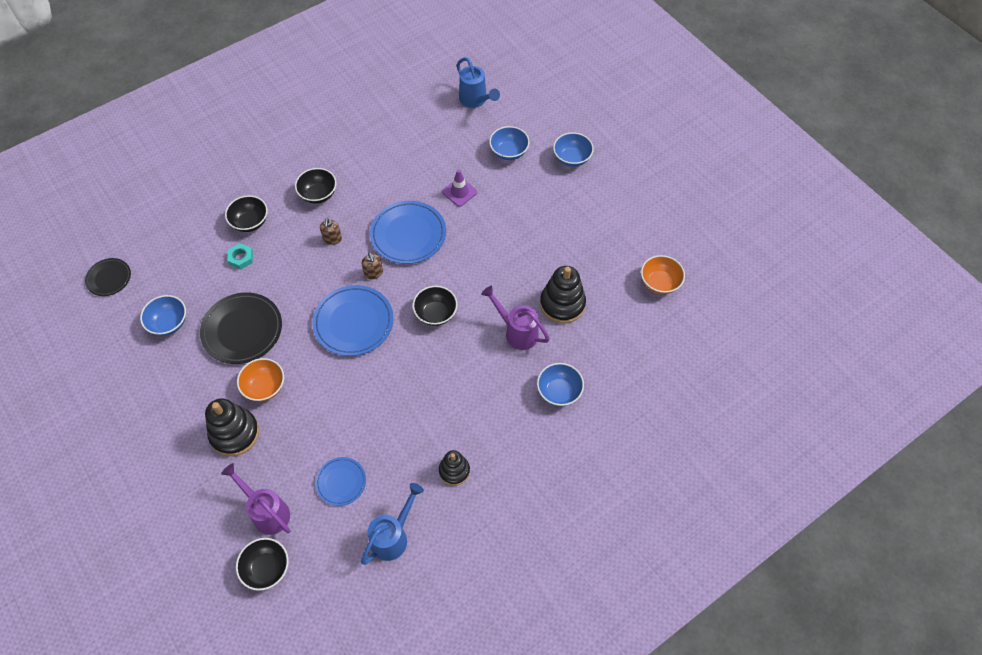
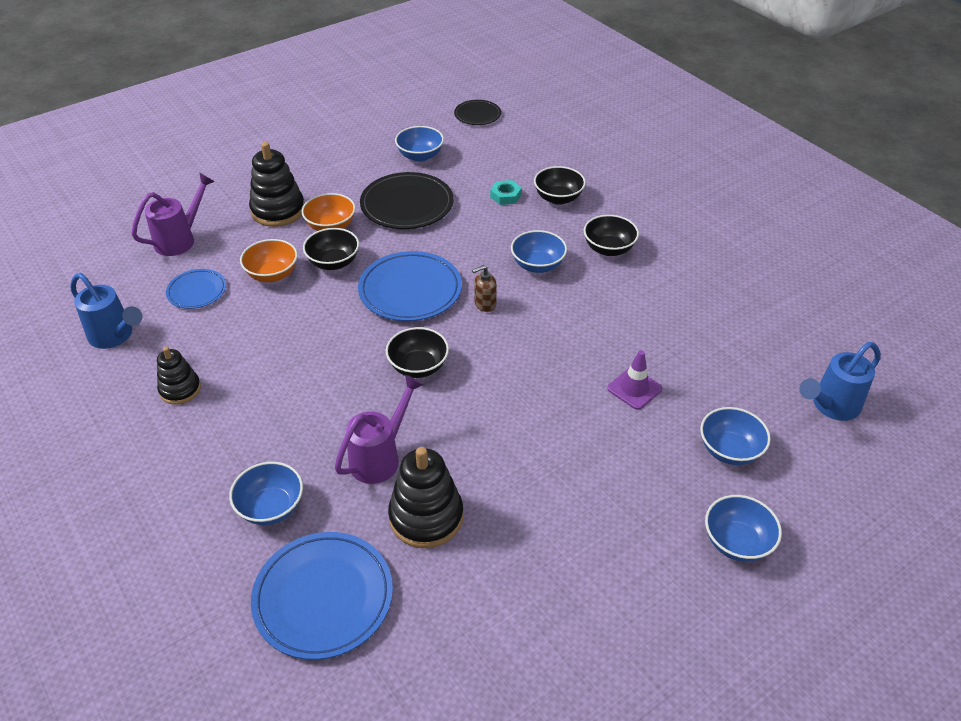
camera: 90 degrees right, 15 degrees down
(266, 568) = (117, 244): black bowl -> black bowl (333, 262)
(332, 239) = (537, 265): brown soap dispenser -> blue bowl
(408, 234) = (550, 335): blue plate -> blue plate (323, 597)
(659, 283) = (465, 674): orange bowl -> orange bowl (272, 274)

